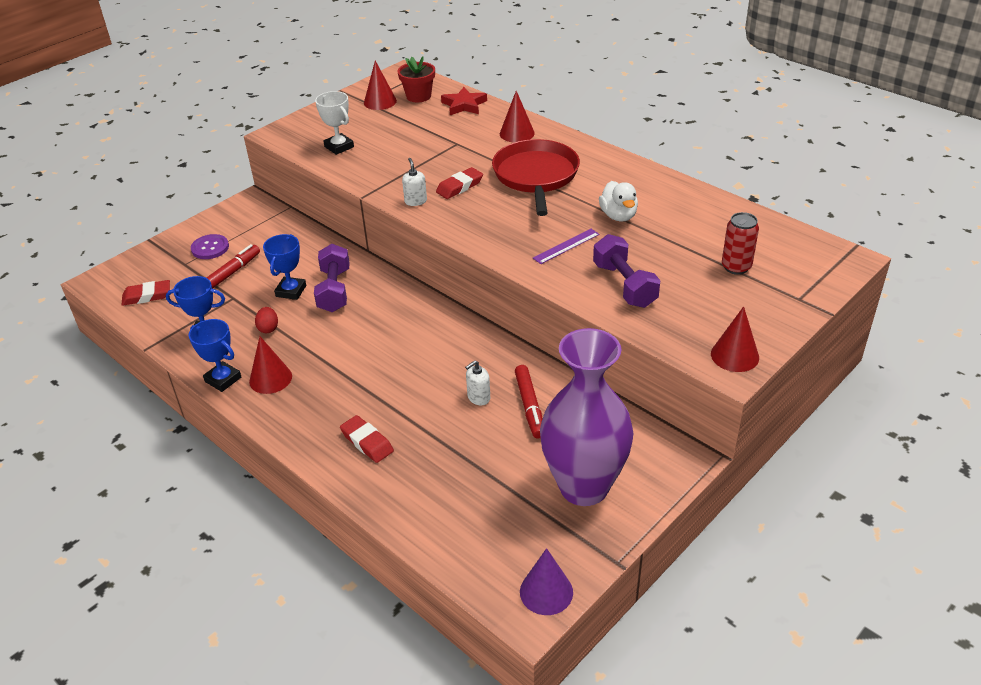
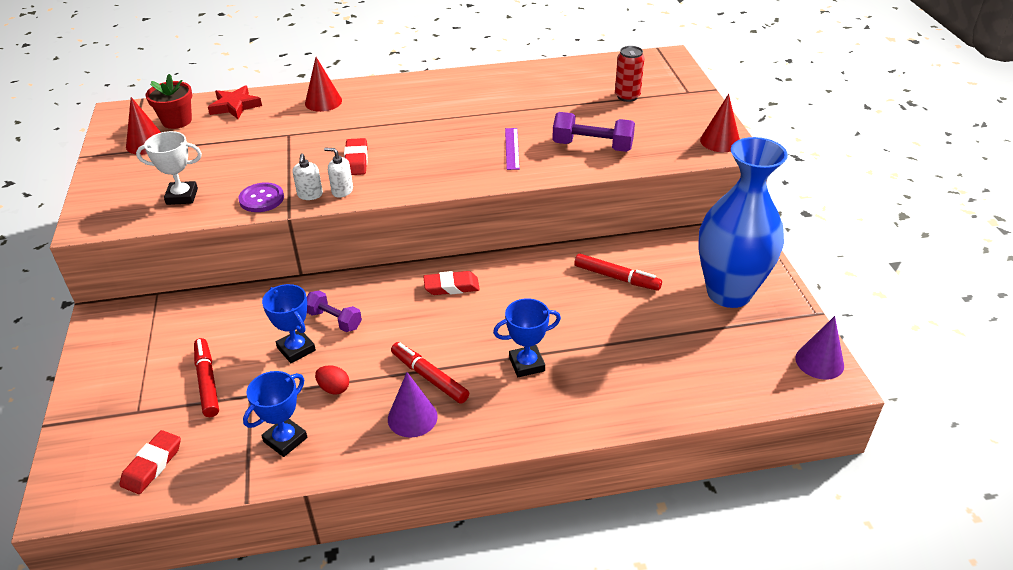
camera: 55 degrees left, 0 degrees up
(210, 248) = (139, 380): purple button -> purple button (261, 199)
(223, 379) = (373, 454): blue trophy -> blue trophy (527, 364)
(270, 378) = (412, 417): red cone -> purple cone
(316, 365) = (429, 377): none -> red marker
(334, 290) = (334, 320): purple dumbbell -> purple dumbbell, size x0.67
(367, 442) = (568, 388): red eraser -> red eraser (451, 286)
(478, 398) = (579, 299): white soap dispenser -> white soap dispenser (310, 195)
(536, 176) = (398, 120): red pan -> none
(584, 487) = (729, 293): purple vase -> blue vase
(618, 216) = (505, 110): white duck -> none

